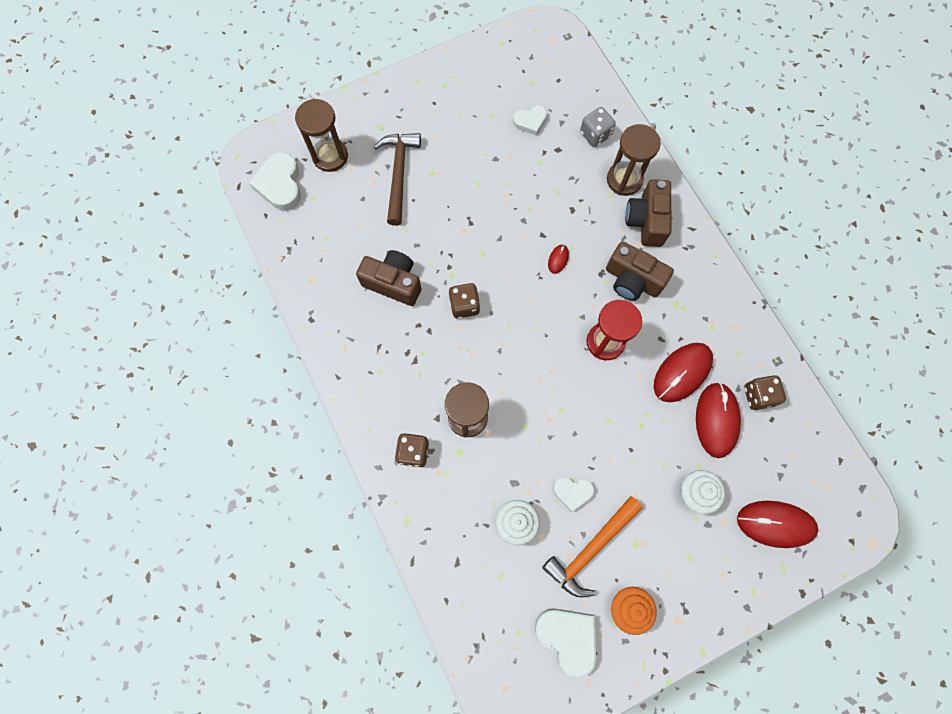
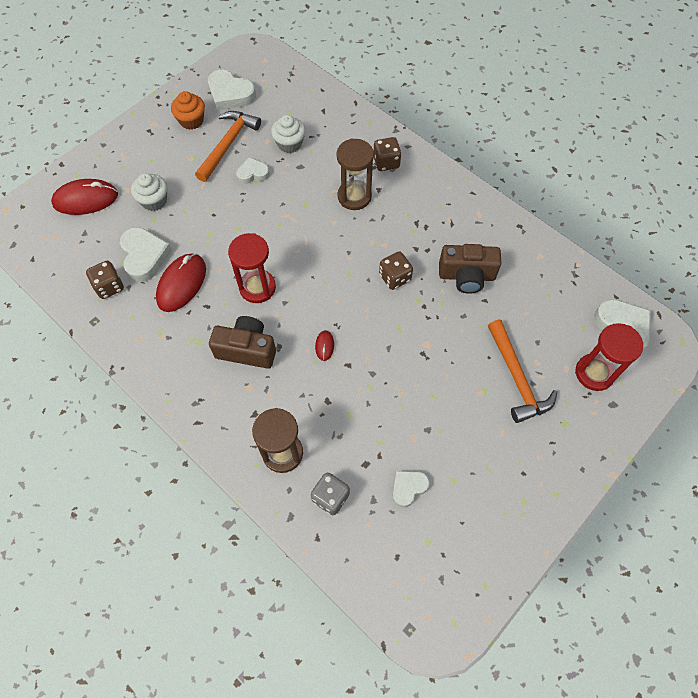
camera: 160 degrees right, 10 degrees down
(330, 156) = (594, 373): brown hourglass -> red hourglass
(399, 174) = (516, 378): brown hammer -> orange hammer
(646, 221) = (247, 414): brown camera -> none
(716, 420) = (144, 256): red mouse -> white heart

